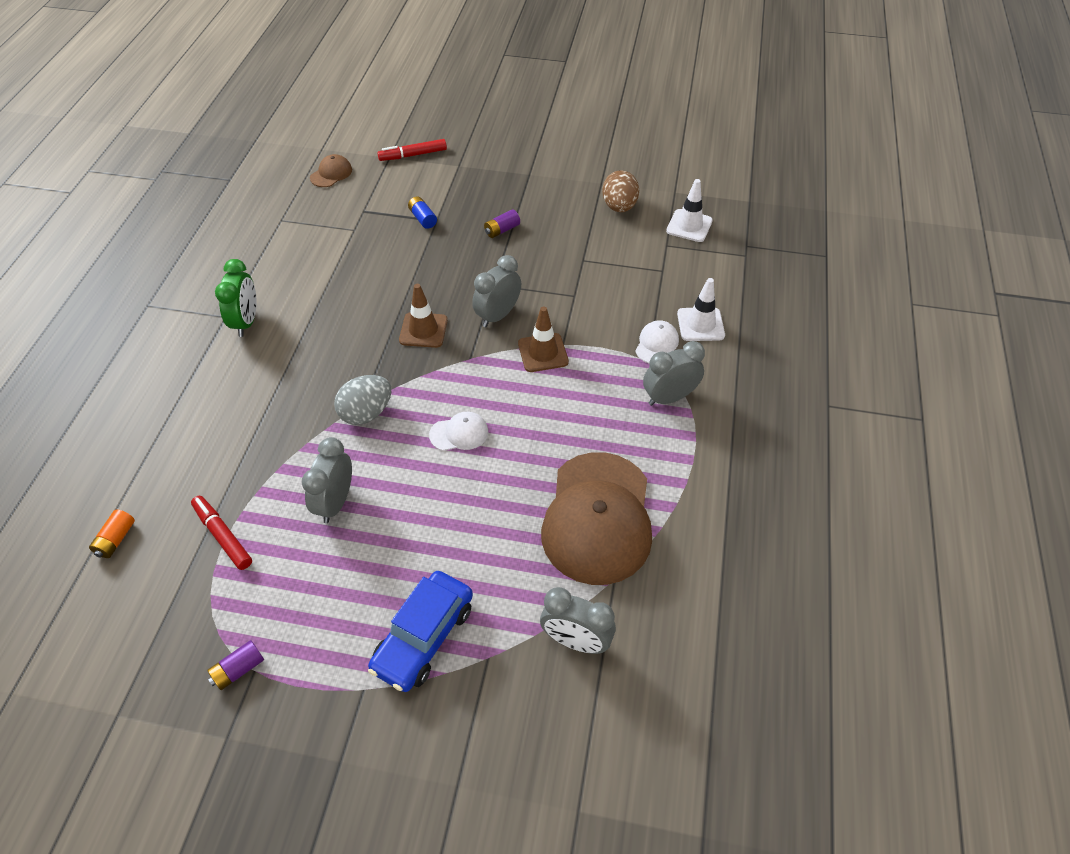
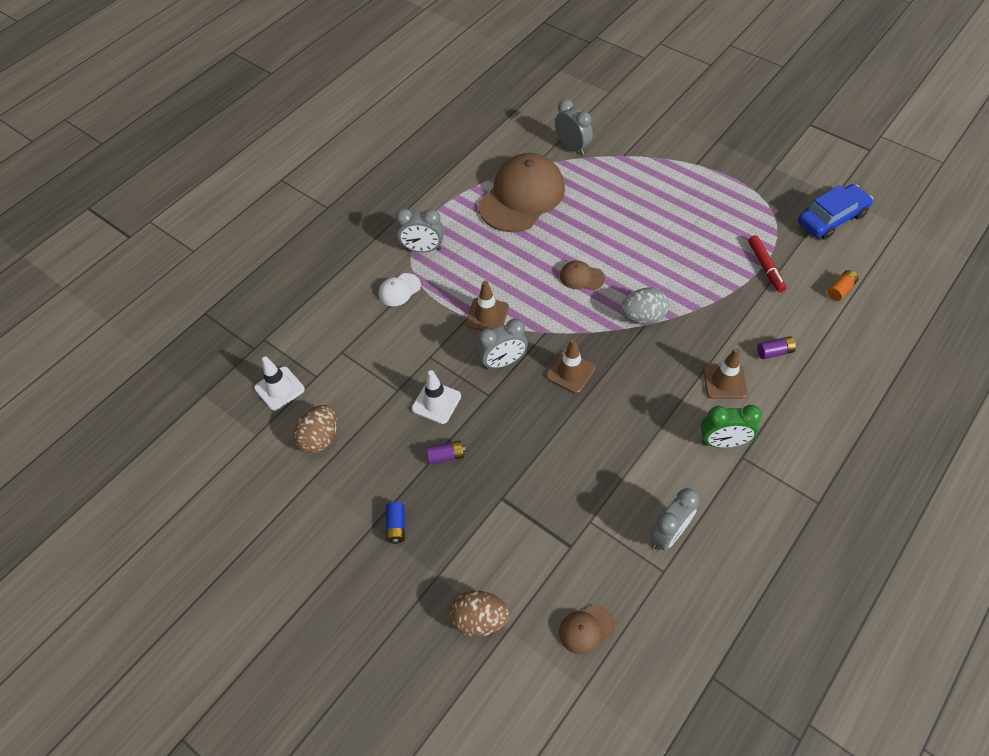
camera: 150 degrees left, 5 degrees up
(238, 670) = (764, 193): purple battery -> purple battery (774, 352)
(246, 322) = (723, 442): green clock -> green clock turned 120 degrees counterclockwise
(255, 377) = (724, 381): none -> brown traffic cone
(335, 502) = (684, 262): grey clock -> grey clock (669, 534)
(413, 155) = (479, 619): red marker -> brown egg
(423, 218) = (514, 506): blue battery -> blue battery (396, 526)
(423, 637) = (654, 174): blue car -> blue car (831, 218)
(459, 433) = (581, 277): white cap -> brown cap
(700, 324) = (355, 293): white traffic cone -> white traffic cone (436, 402)

